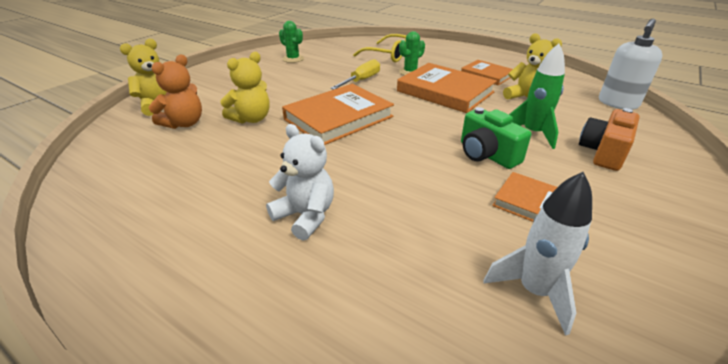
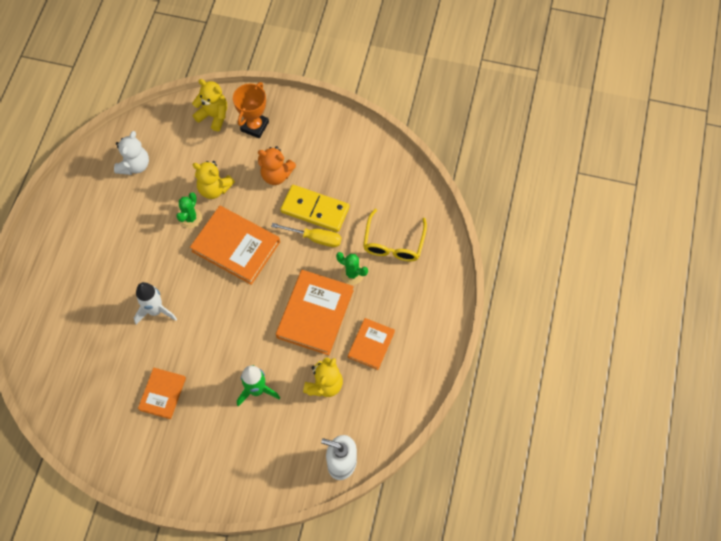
camera: 70 degrees right, 30 degrees up
(184, 123) = (193, 150): orange teddy bear -> orange teddy bear (276, 175)
(205, 88) = (254, 126): none -> orange trophy
(293, 59) = (346, 159): green cactus -> green cactus (190, 218)
(305, 216) = (117, 273): white teddy bear -> white teddy bear (134, 165)
(331, 76) = (315, 209): none -> yellow domino
(486, 154) = (214, 360): green camera -> none
(534, 291) = (92, 394): white rocket -> white rocket (155, 311)
(603, 152) = (242, 440): orange camera -> none

